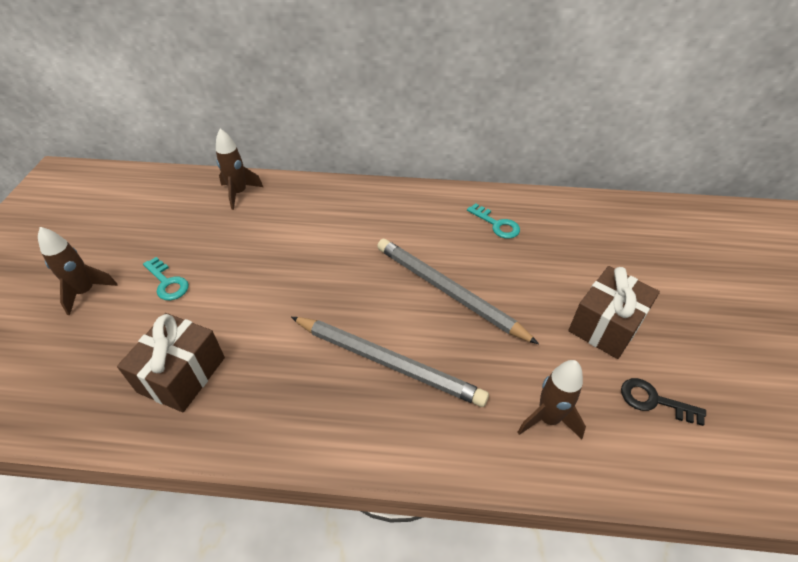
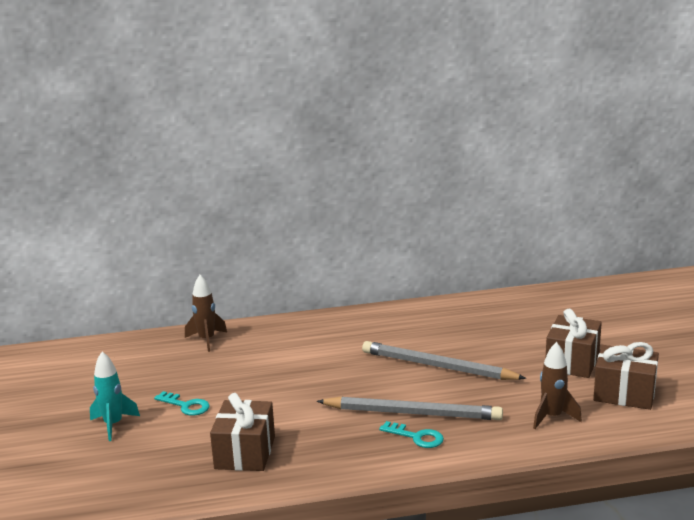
camera: 15 degrees left, 25 degrees down
(86, 292) = (113, 425): brown rocket -> turquoise rocket
(496, 224) = (455, 320): turquoise key -> turquoise key (416, 437)
(654, 401) = (624, 393): black key -> brown gift

